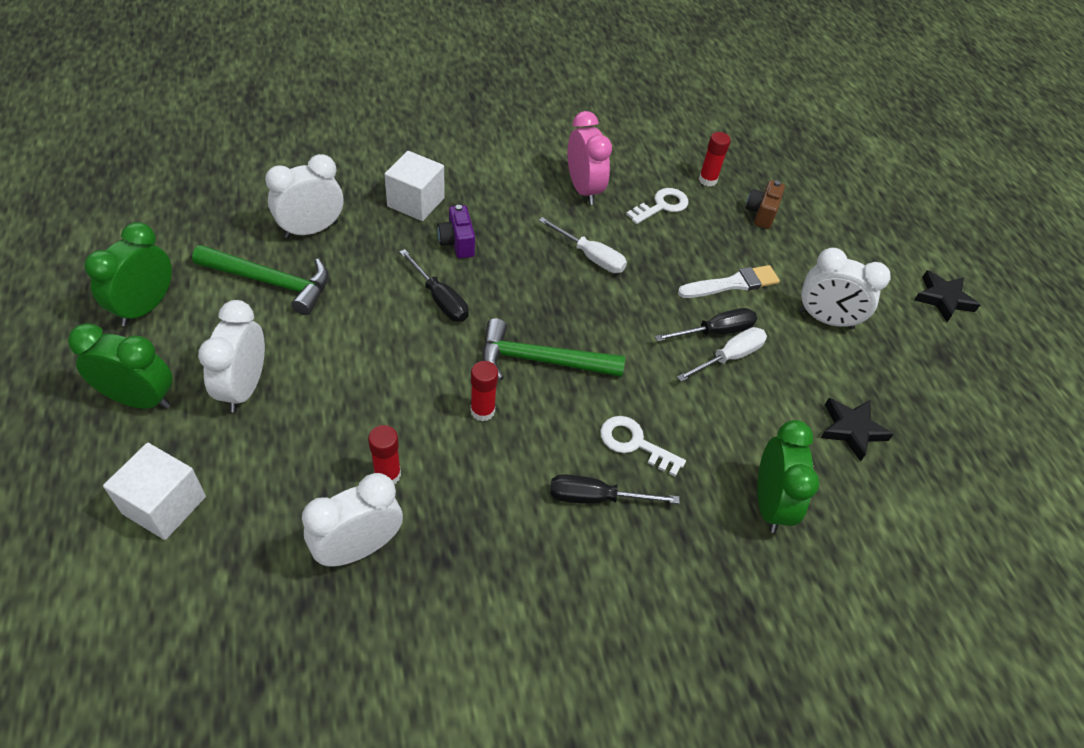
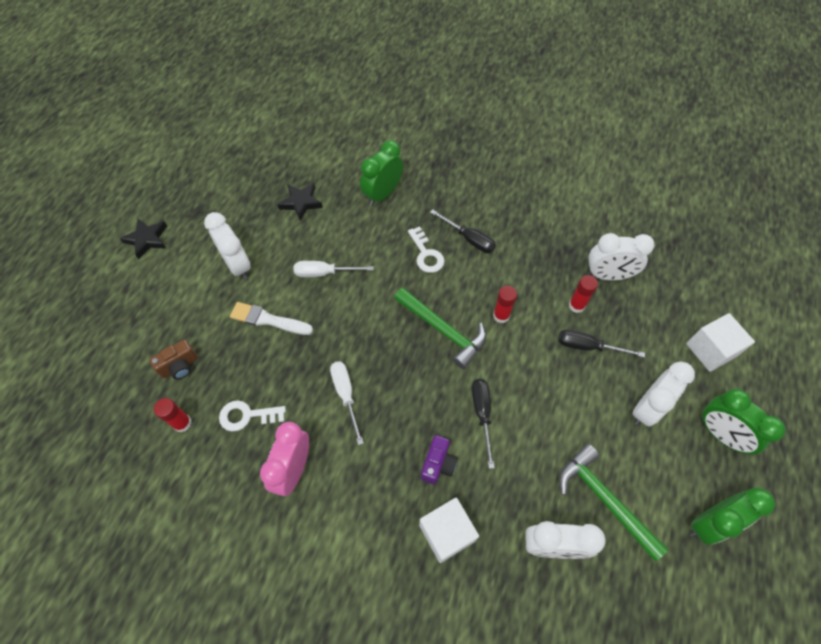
camera: 140 degrees left, 10 degrees up
(715, 332) = (315, 293): black screwdriver -> black screwdriver (588, 346)

